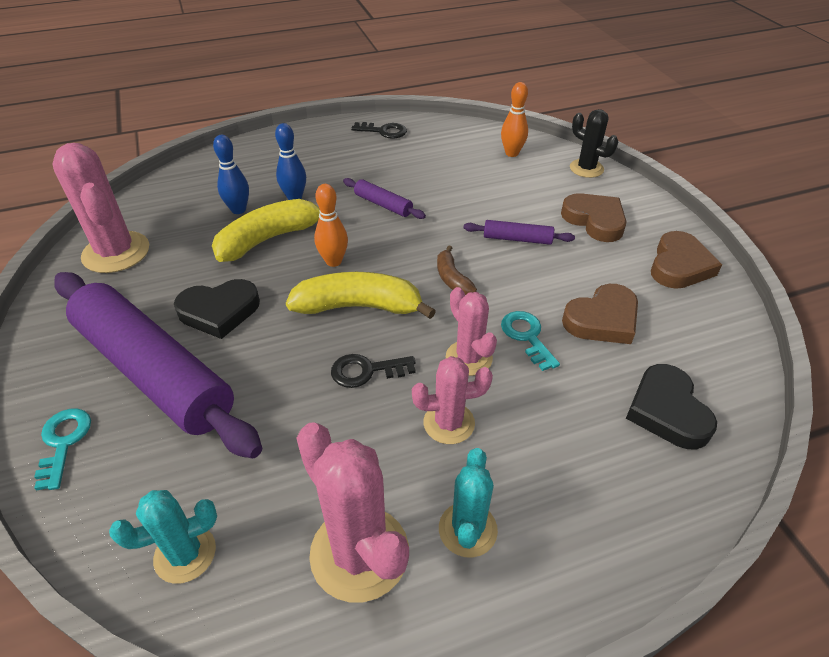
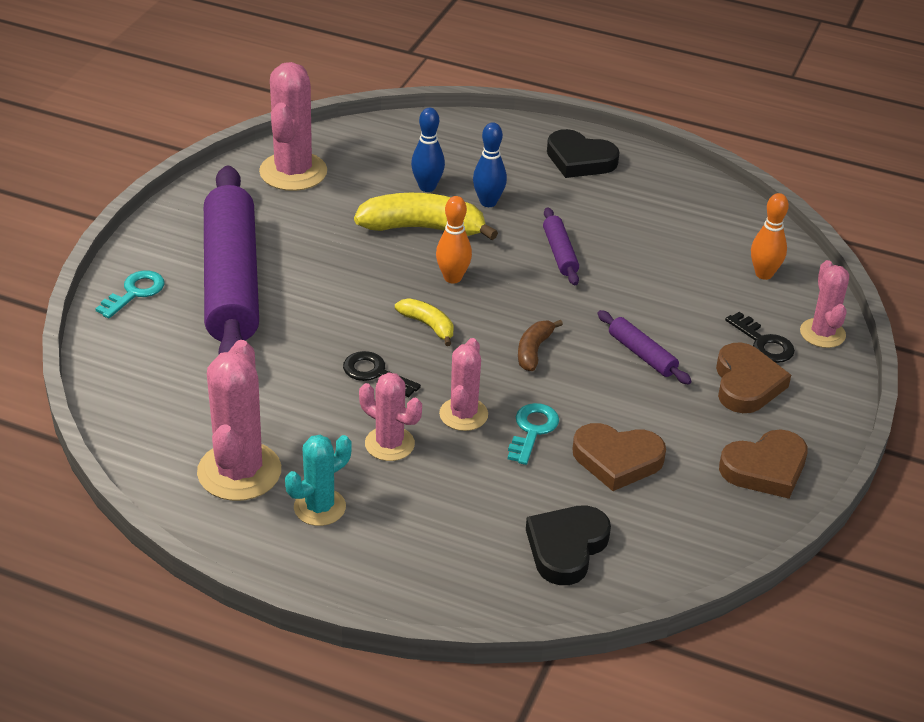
camera: 40 degrees right, 5 degrees down
(185, 554) = (143, 402): turquoise cactus -> none
(219, 311) = (319, 265): black heart -> black heart (580, 160)
(359, 306) = (428, 325): yellow banana -> yellow banana, size x0.53
(383, 131) = (659, 179): black key -> black key (763, 343)
(586, 168) = (822, 333): black cactus -> pink cactus

